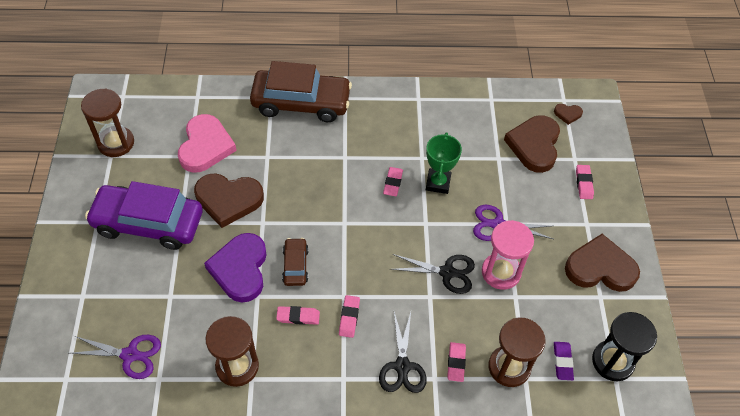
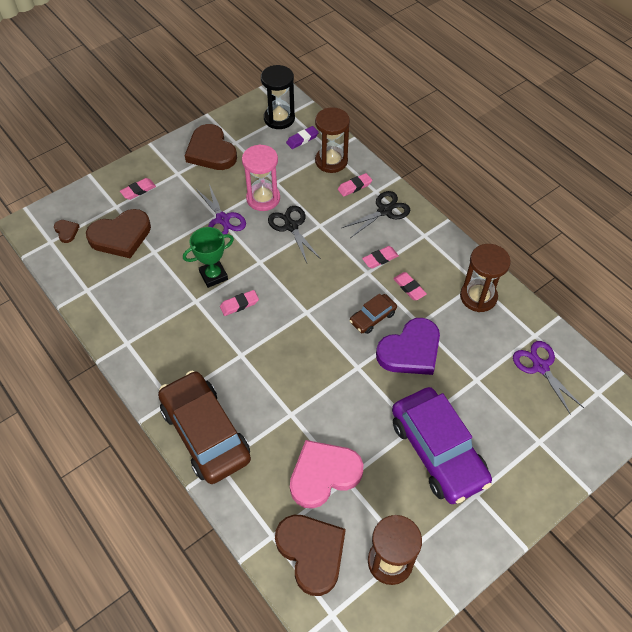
camera: 125 degrees left, 0 degrees up
(228, 200) = (360, 408): brown heart -> brown heart (311, 553)

